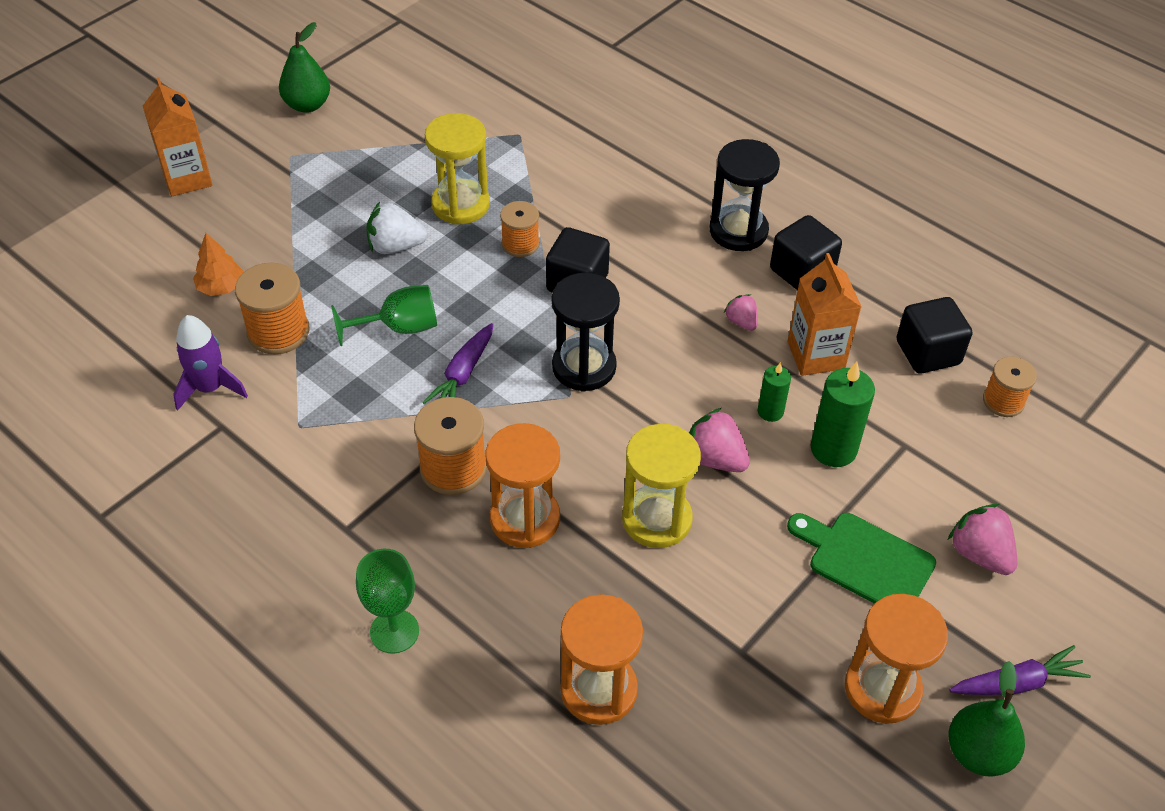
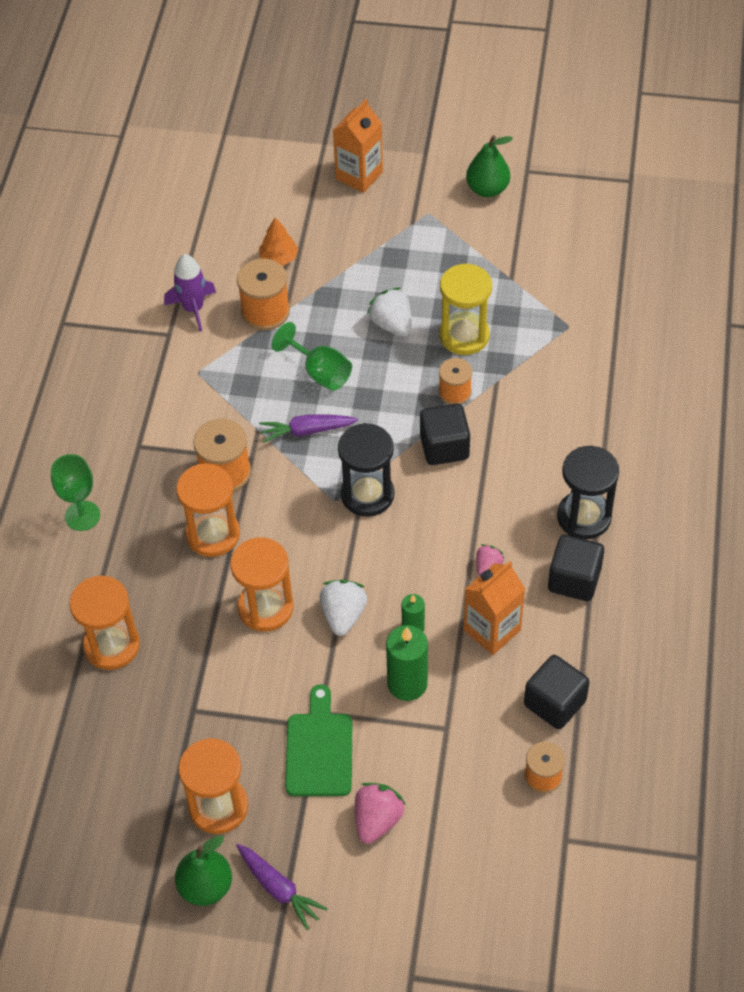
camera: 60 degrees right, 5 degrees up
(656, 519) = (265, 608): yellow hourglass -> orange hourglass
(715, 459) = (343, 615): pink strawberry -> white strawberry

